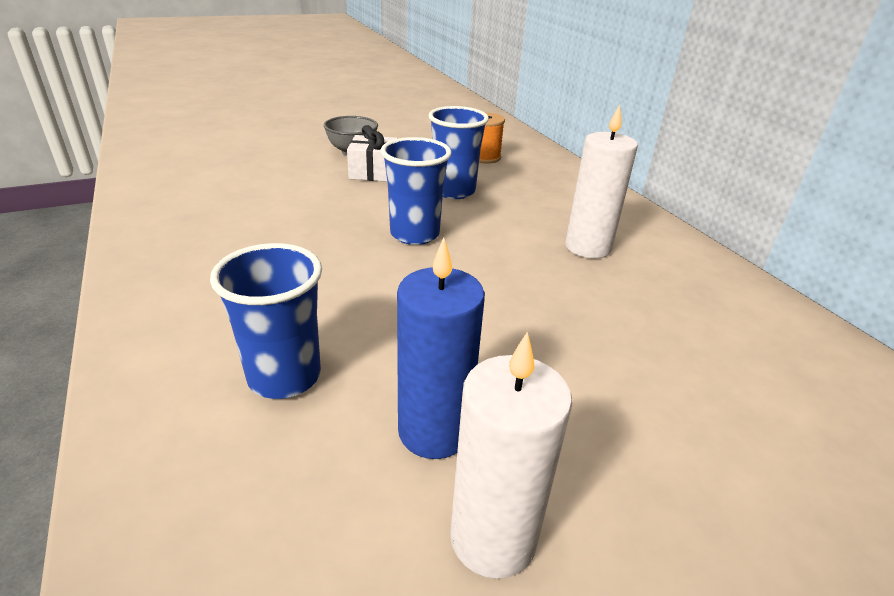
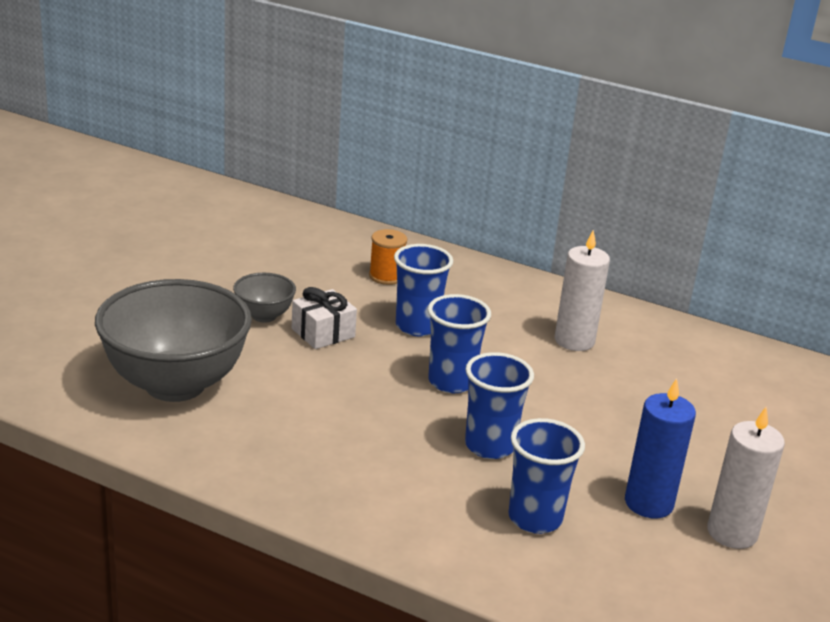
camera: 40 degrees left, 5 degrees down
(219, 166) = (175, 384): none -> grey bowl
(360, 293) = (489, 446): none -> blue cup

